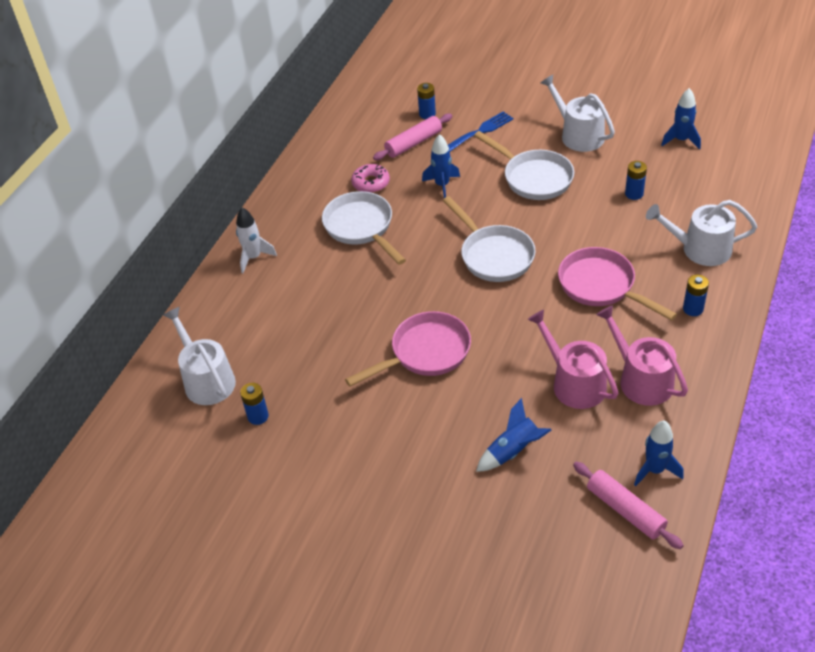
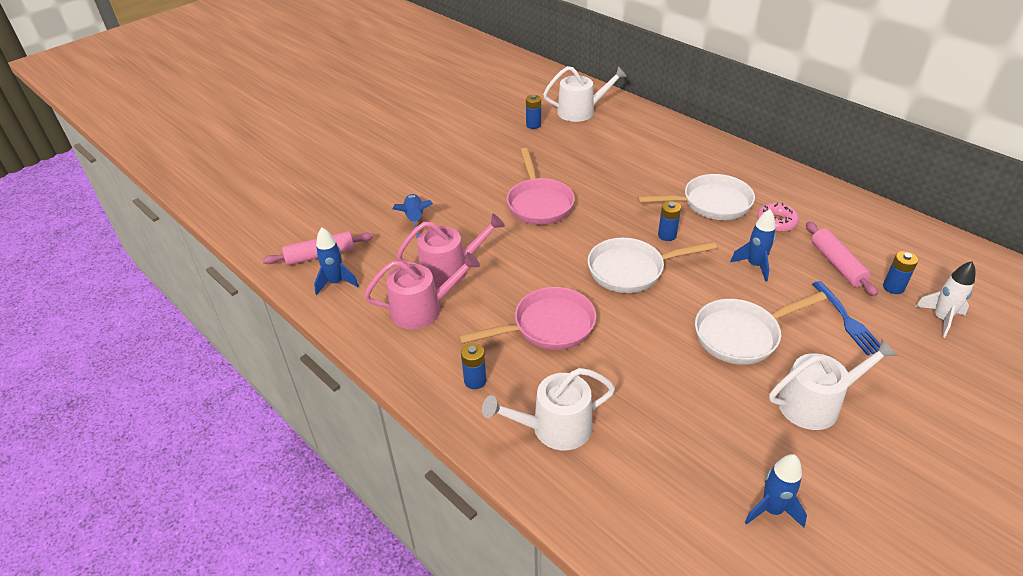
camera: 110 degrees right, 5 degrees down
(254, 257) = (699, 146): white rocket -> white rocket (941, 319)
(634, 194) = (677, 410): blue battery -> blue battery (667, 235)
(700, 249) = (554, 428): white watering can -> white watering can turned 135 degrees counterclockwise

